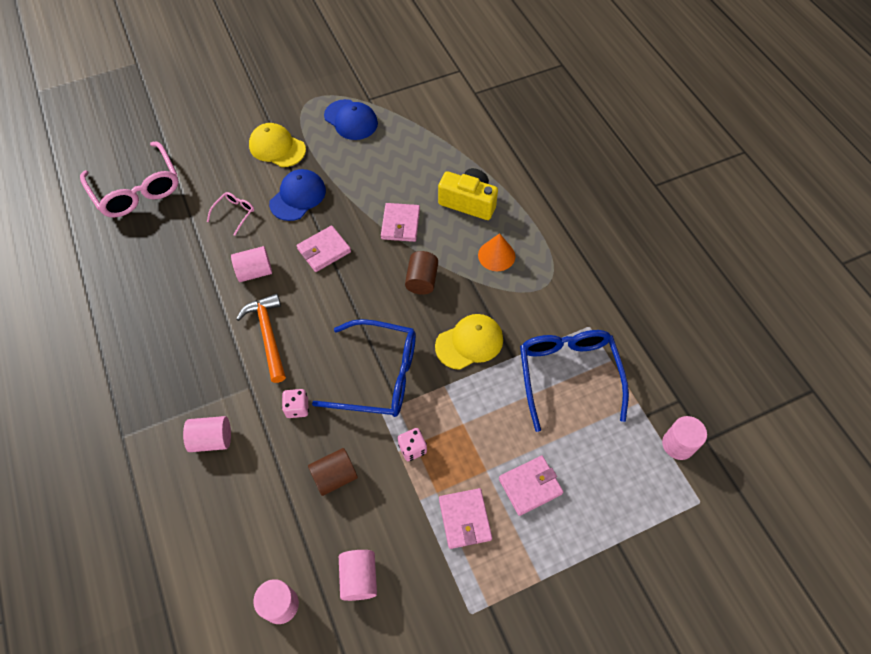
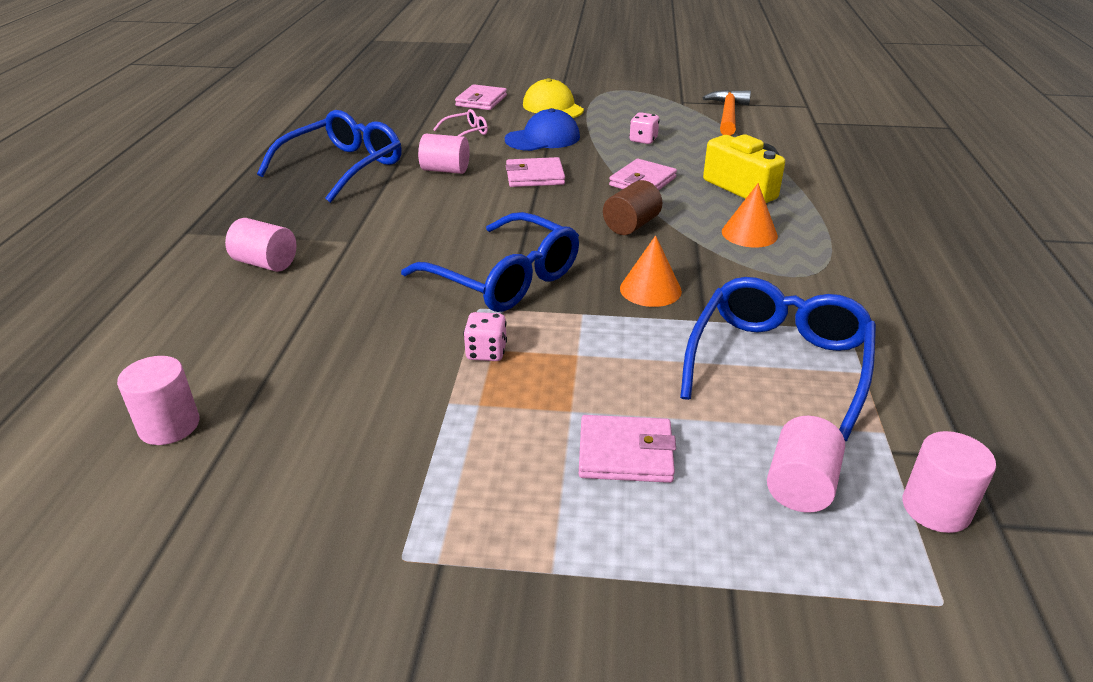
camera: 30 degrees right, 25 degrees down
(137, 189) = (391, 100): pink glasses -> none
(174, 304) = (342, 168): none -> blue glasses
(268, 335) = (411, 213): orange hammer -> orange hammer (727, 115)
(297, 408) = (382, 272): pink dice -> pink dice (643, 140)
(335, 476) = (363, 340): brown cylinder -> none
(351, 120) = (649, 109): blue cap -> none
(359, 578) = (290, 444): pink cylinder -> pink cylinder (800, 485)
(465, 519) = (493, 447): pink wallet -> pink wallet (481, 101)
(469, 343) = (650, 289): yellow cap -> orange cone

